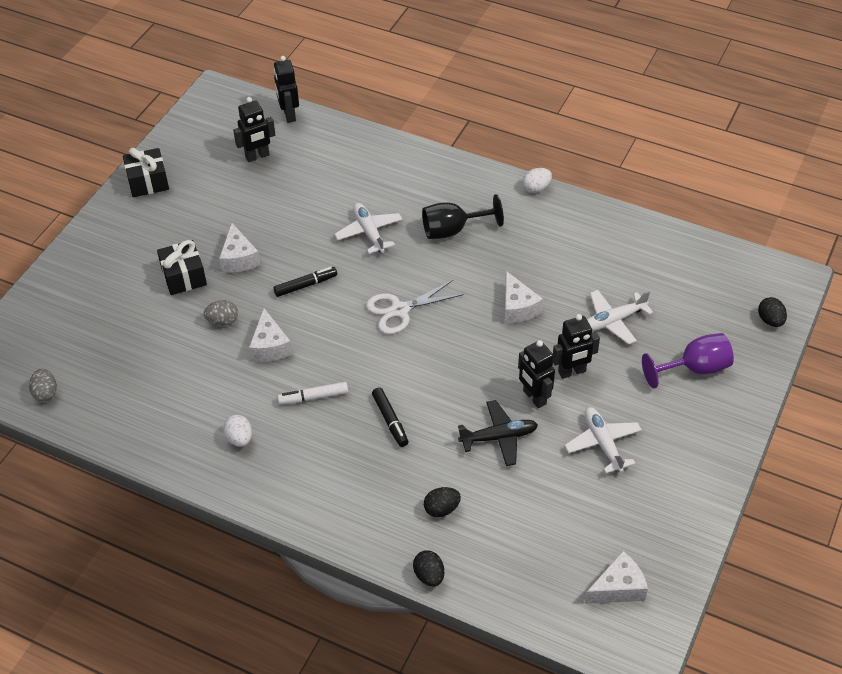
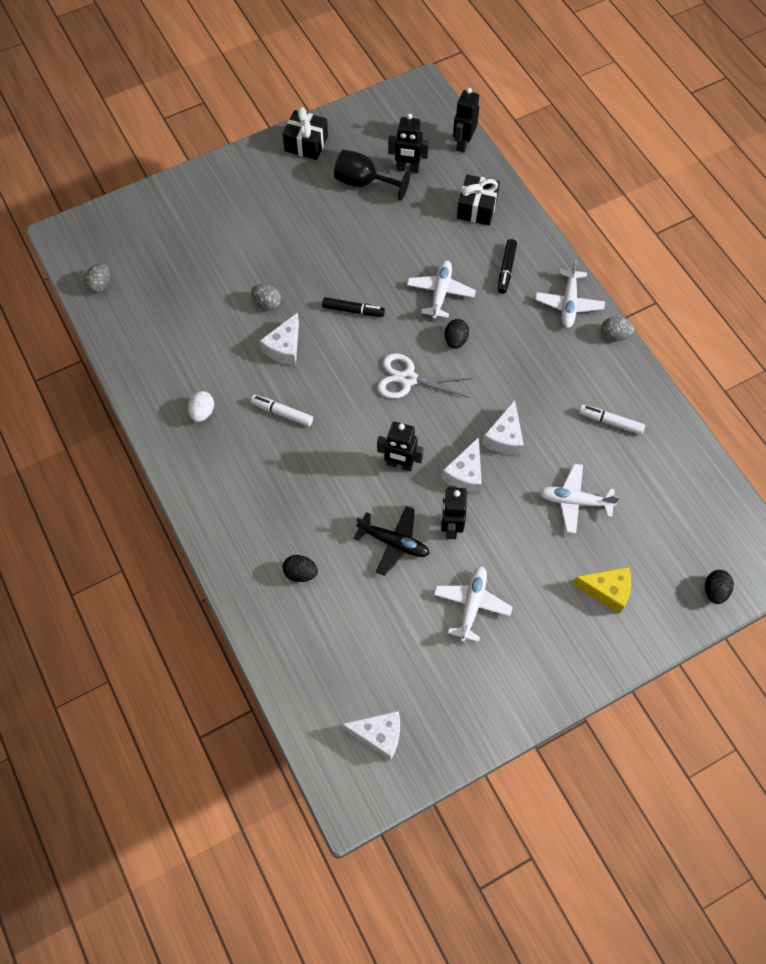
camera: 35 degrees right, 15 degrees up
(184, 276) = (268, 246): black gift -> black gift (477, 208)
(239, 258) = (321, 255): white cheese -> white cheese (465, 474)
(390, 420) = (323, 471): black marker -> black marker (506, 269)
(429, 575) = (247, 621): black egg -> black egg (455, 340)
(453, 230) = (510, 332): black goblet -> black goblet (363, 182)
(480, 185) = (568, 303): none -> white plane
(536, 188) = (614, 335): white egg -> grey egg
(572, 372) = (500, 524): black robot -> black robot (399, 464)
(589, 250) = (610, 422): none -> white marker
(694, 369) = (606, 591): purple goblet -> yellow cheese

